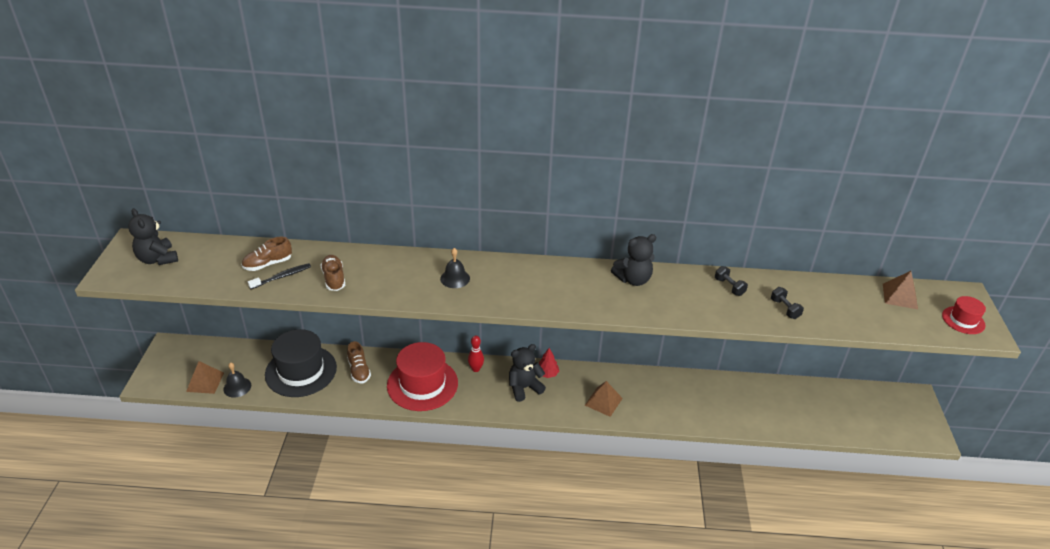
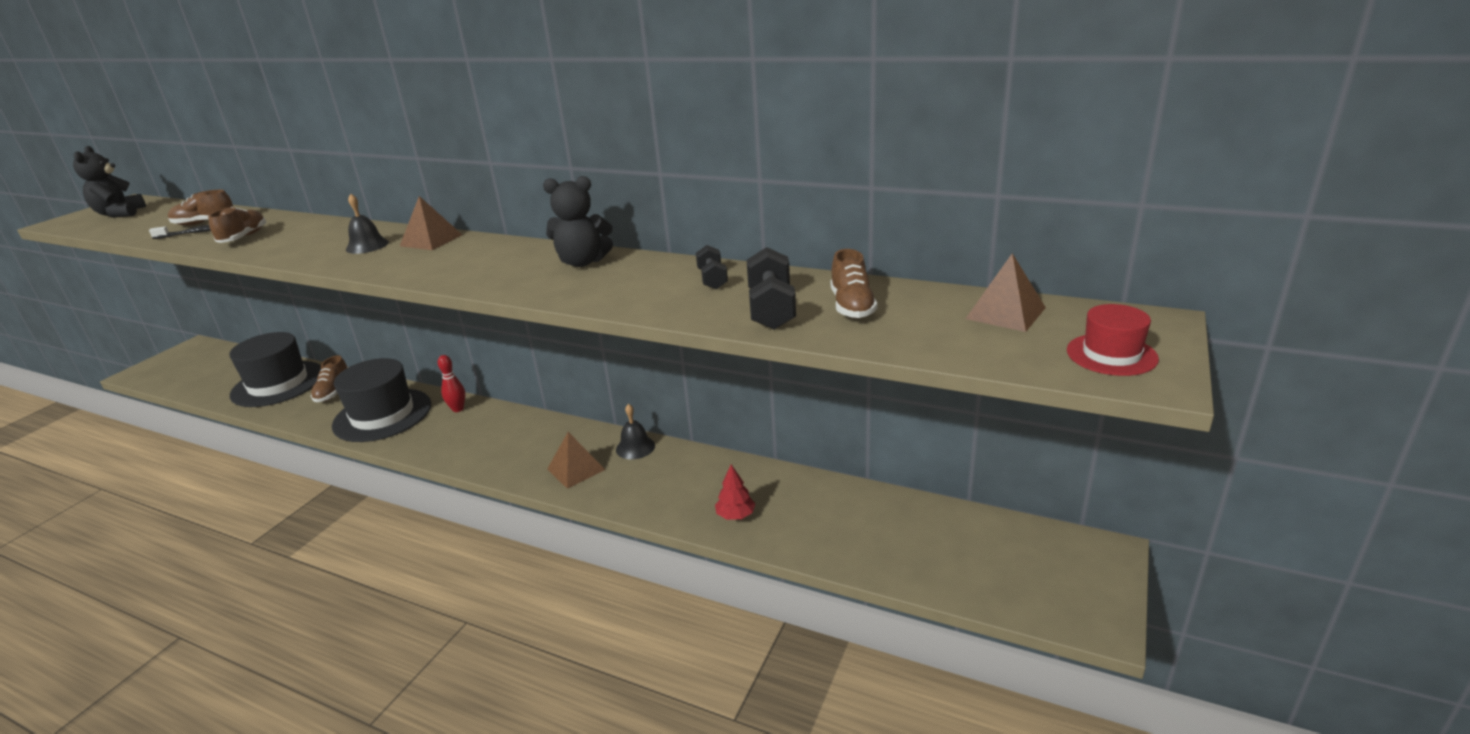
camera: 25 degrees right, 10 degrees down
(205, 382) = (182, 380): brown pyramid -> brown pyramid (431, 240)
(237, 387) = (203, 389): black bell -> black bell (635, 447)
(422, 384) = (382, 415): red hat -> black hat
(524, 388) = (492, 437): black teddy bear -> none
(547, 374) = (536, 427): red tree -> red tree (735, 515)
(785, 309) = (771, 309): black dumbbell -> black dumbbell, size x1.63
(824, 301) = (852, 306): none -> brown shoe

